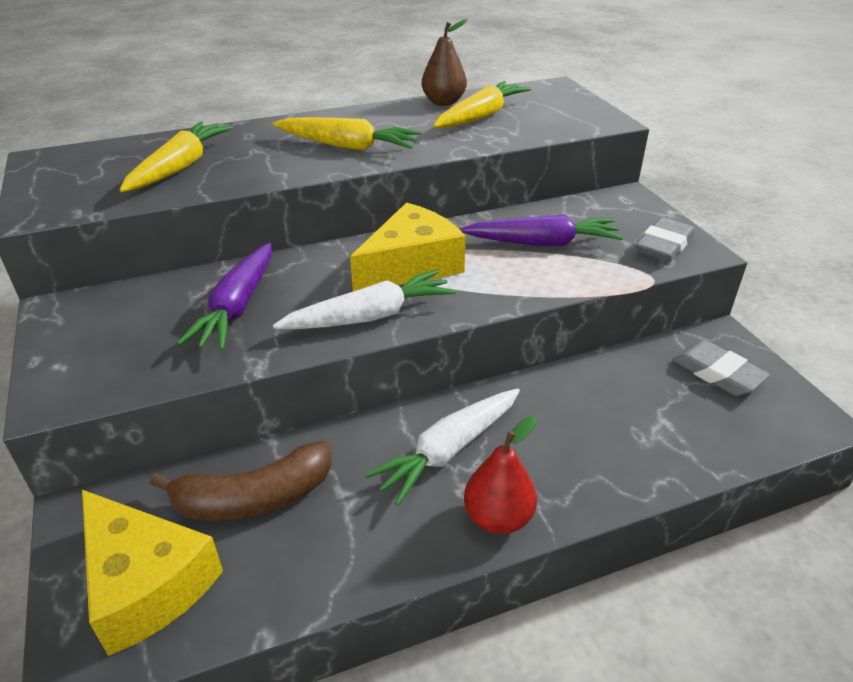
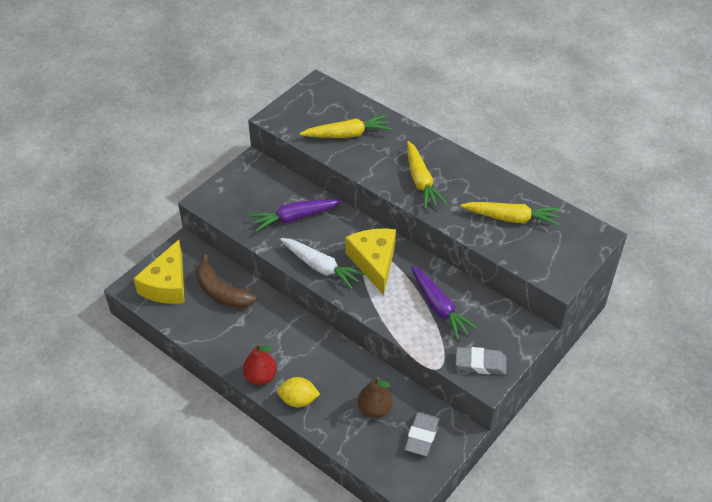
camera: 60 degrees right, 10 degrees up
(411, 265) = (374, 262): yellow cheese -> yellow cheese turned 120 degrees counterclockwise
(443, 102) = (518, 192): brown pear -> brown pear (374, 409)
(448, 451) = (288, 343): white carrot -> none
(581, 485) = (298, 400): none -> yellow lemon

